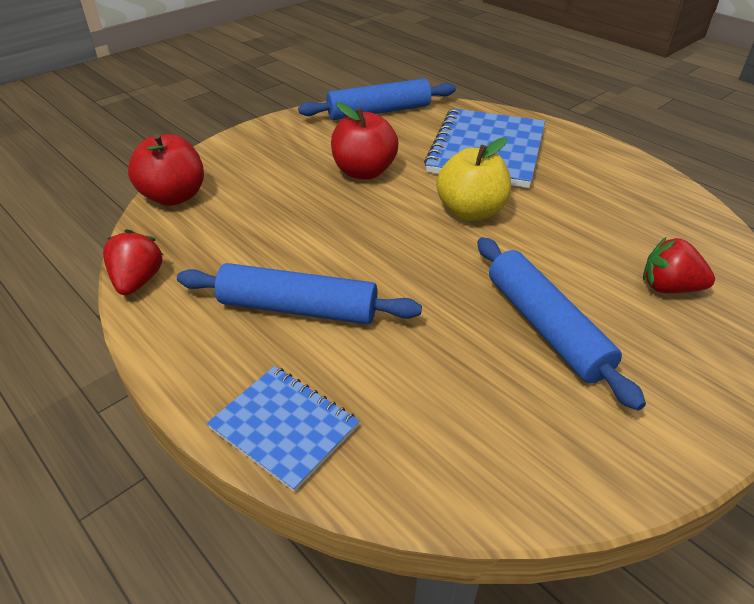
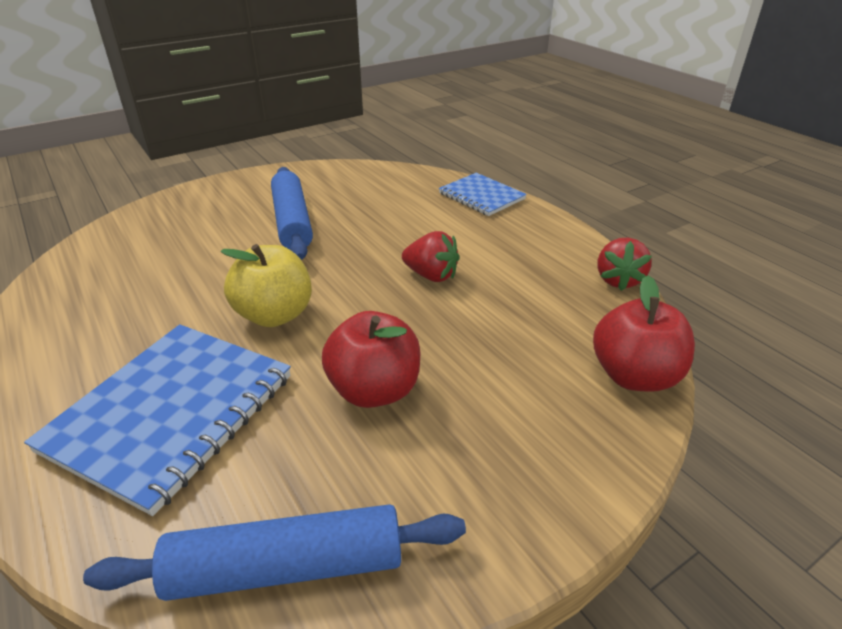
camera: 170 degrees left, 5 degrees down
(298, 308) = (472, 248): blue rolling pin -> none
(669, 288) = (173, 234): red strawberry -> red strawberry (431, 275)

